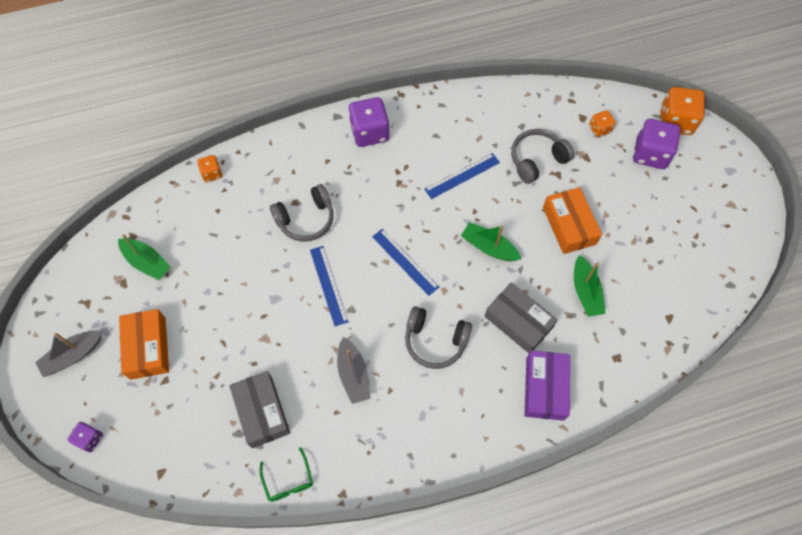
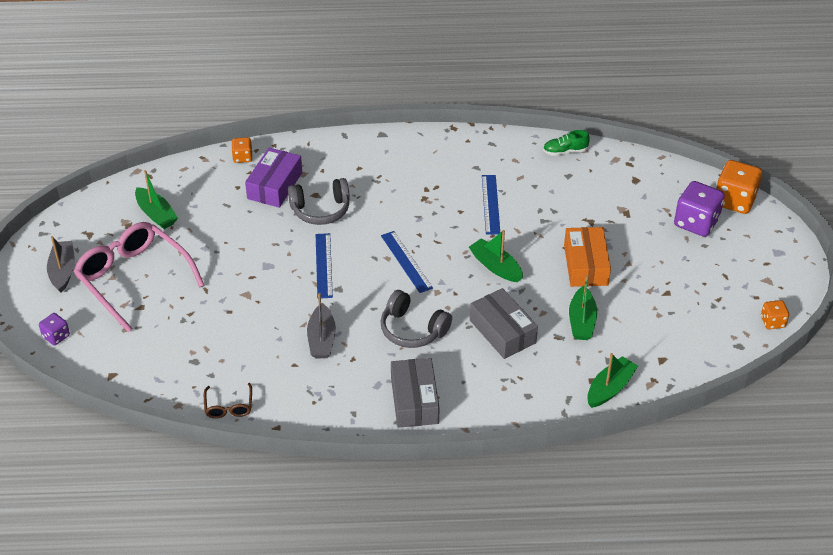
camera: 15 degrees right, 20 degrees down
(73, 355) = (63, 271): grey boat -> grey boat turned 105 degrees clockwise
(148, 348) = (134, 279): orange box -> pink glasses
(262, 412) = (223, 349): grey box -> grey box (414, 400)
(288, 480) = (229, 406): green glasses -> brown glasses
(369, 132) = (410, 153): purple dice -> none
(462, 175) = (490, 204): blue ruler -> blue ruler turned 75 degrees counterclockwise
(510, 99) = (565, 151): none -> green shoe
(537, 160) = (573, 206): grey headphones -> none
(545, 388) = (509, 389): purple box -> purple box (275, 185)
(599, 129) = (650, 192): orange dice -> orange dice (772, 322)
(634, 363) = (610, 388): none -> green boat

